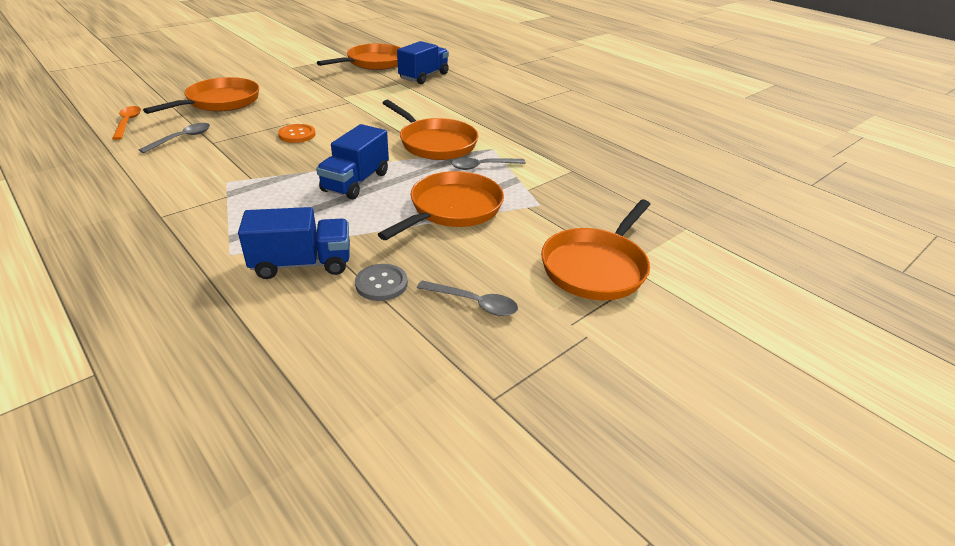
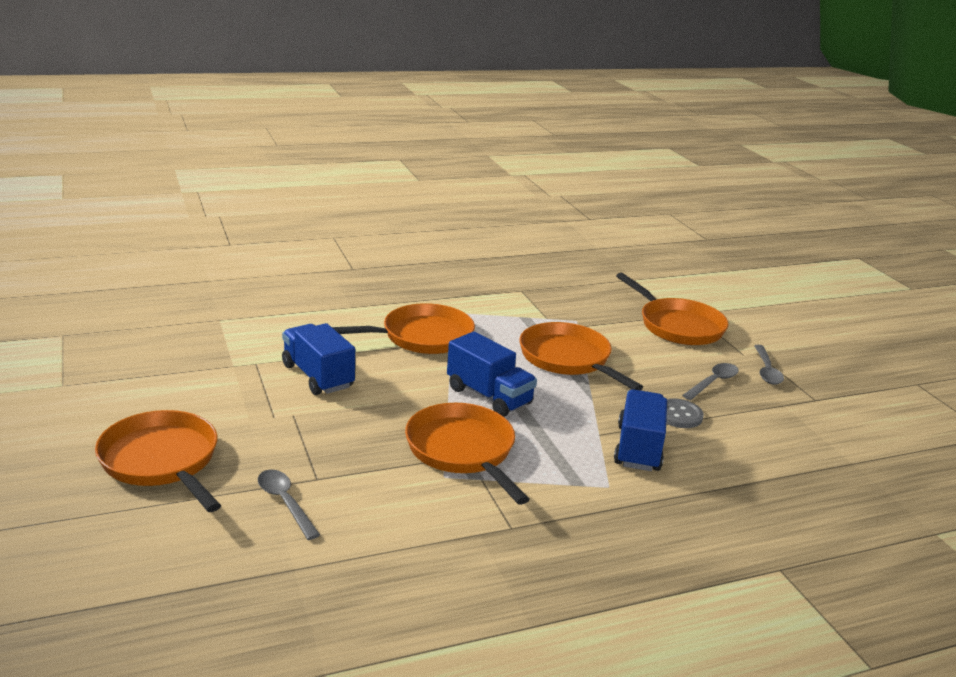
camera: 70 degrees left, 10 degrees down
(128, 123) = (179, 553): orange spoon -> none
(297, 135) = (338, 414): orange button -> none
(373, 63) = (117, 321): orange pan -> orange pan (463, 451)
(424, 76) = (211, 301): blue truck -> blue truck (317, 376)
(482, 166) = (491, 326): grey spoon -> grey spoon (766, 371)

